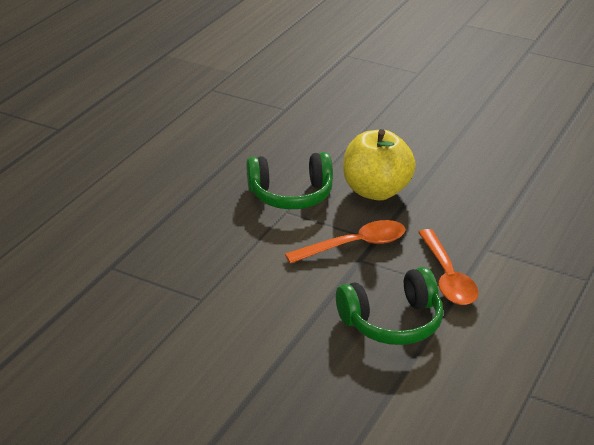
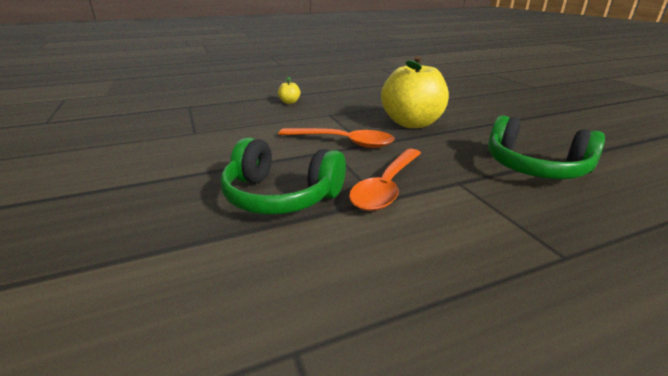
camera: 40 degrees right, 5 degrees down
(212, 209) = (289, 102): none -> yellow apple
(291, 195) = (348, 109): green headphones -> green headphones (534, 167)

